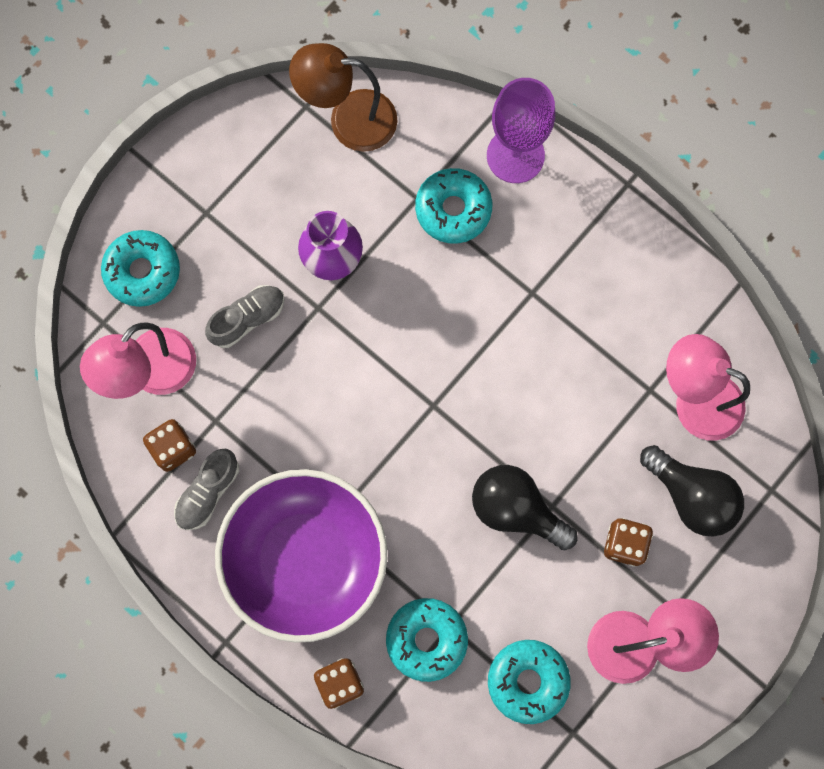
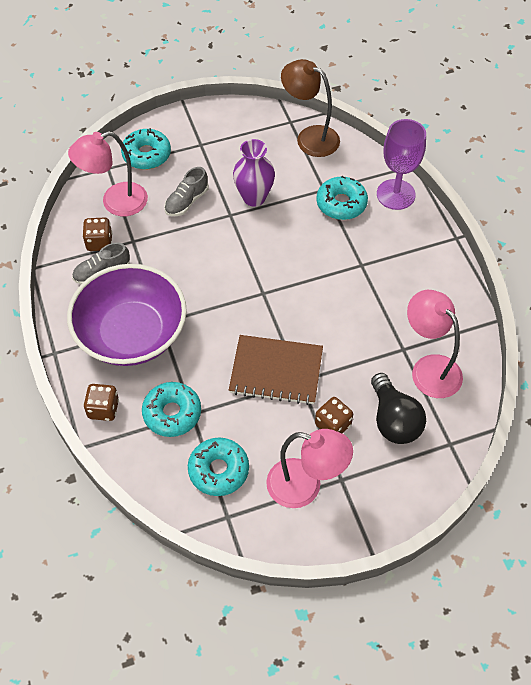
camera: 30 degrees right, 20 degrees down
(247, 319) = (187, 201): grey shoe -> grey shoe turned 135 degrees clockwise
(516, 509) = (276, 371): black light bulb -> brown notebook

